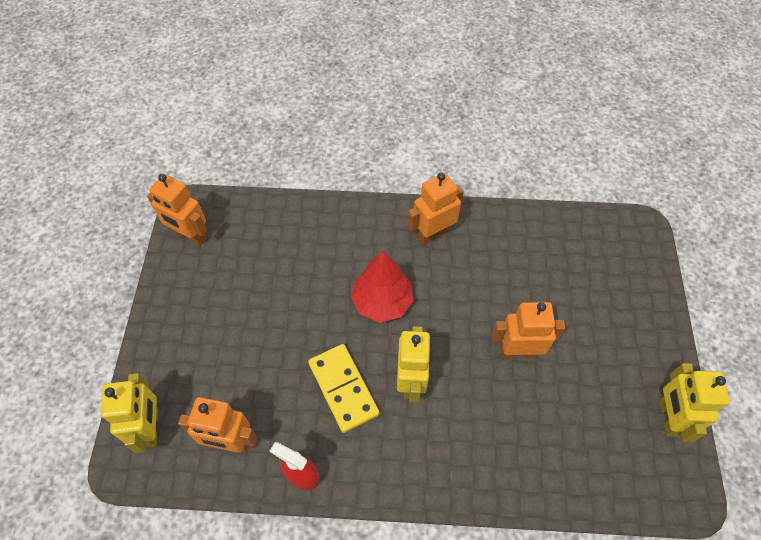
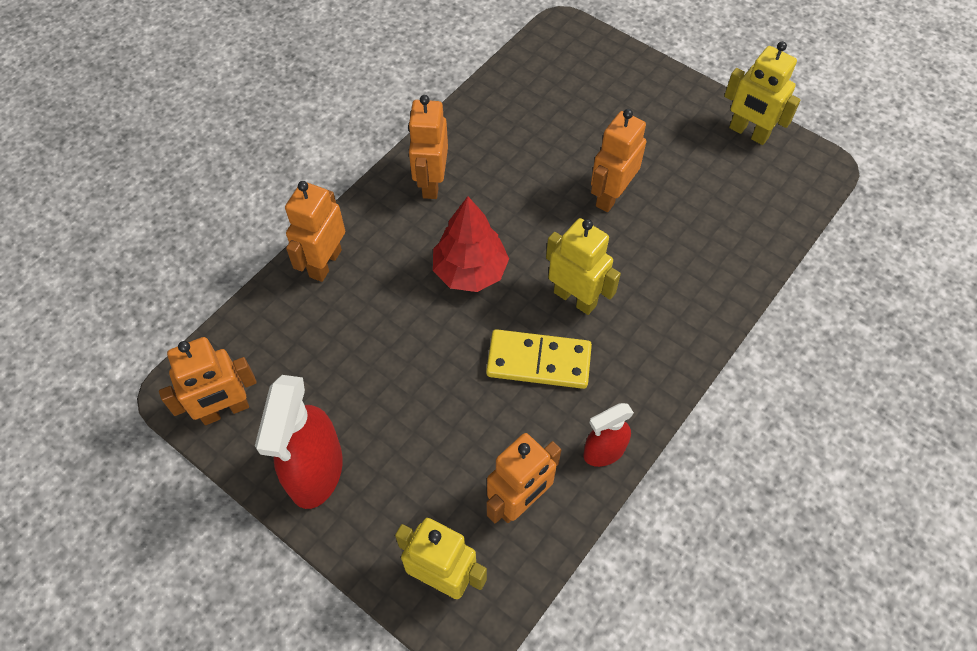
camera: 55 degrees left, 0 degrees up
(179, 309) = (316, 472): none -> red spray bottle
(325, 217) = (325, 263): none -> orange robot

